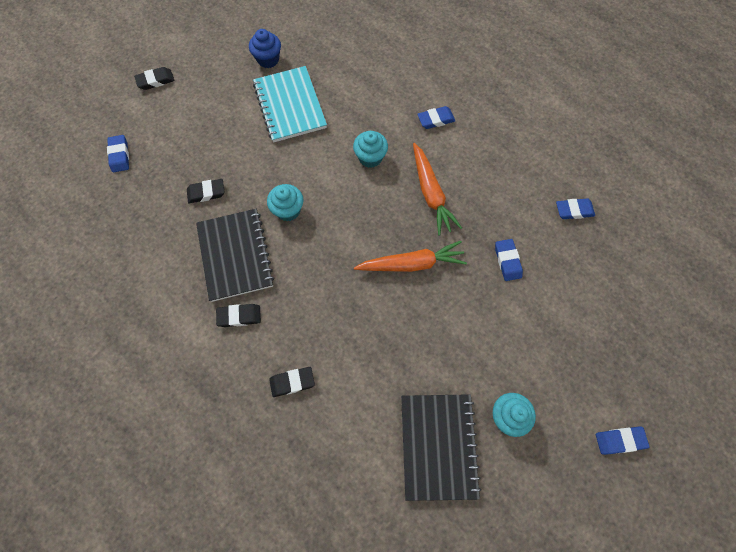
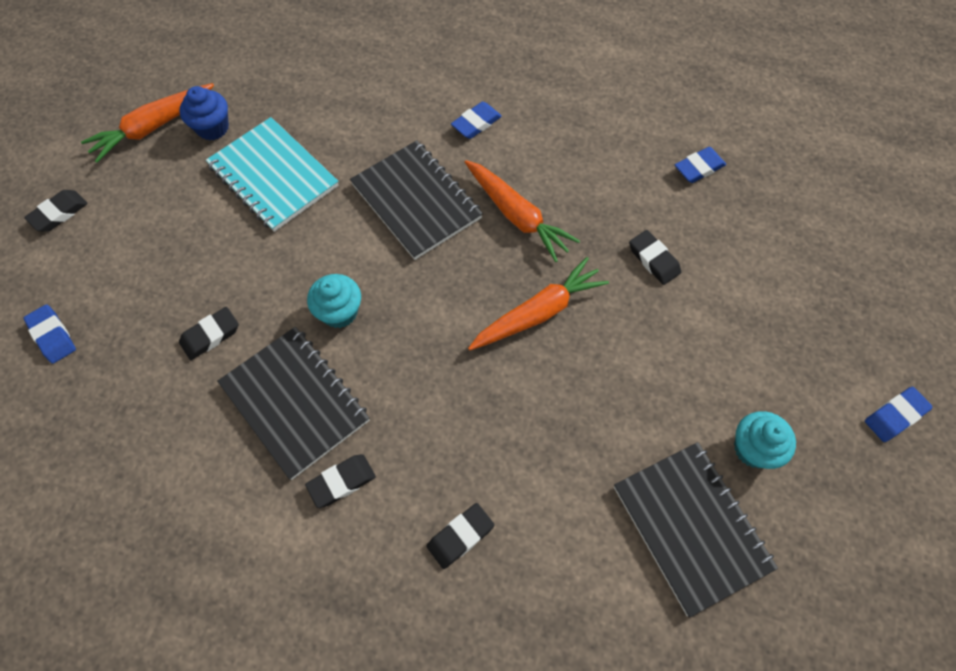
camera: 25 degrees left, 5 degrees down
(233, 46) = (153, 127): none -> orange carrot
(370, 157) = (416, 201): turquoise cupcake -> black notebook
(507, 261) = (653, 260): blue eraser -> black eraser

